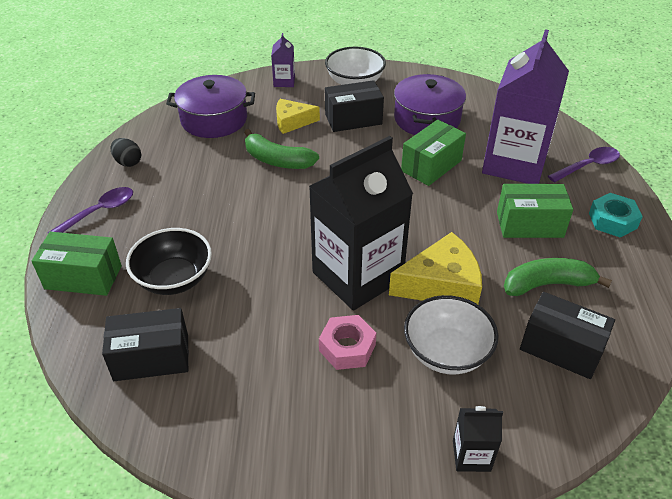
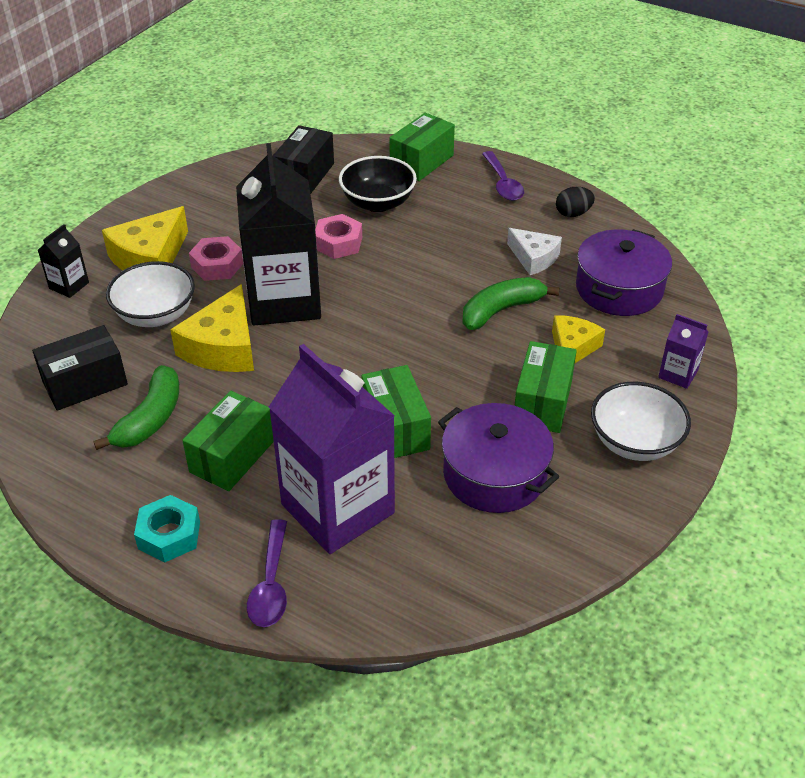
camera: 120 degrees right, 0 degrees up
(202, 164) = (534, 258): none -> white cheese
(255, 278) = (338, 243): none -> pink nut
(353, 119) = (542, 402): black box -> green box
(377, 410) = (150, 258): none -> yellow cheese

